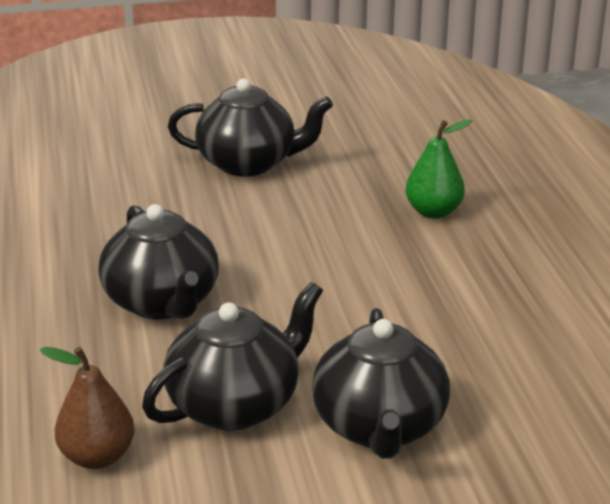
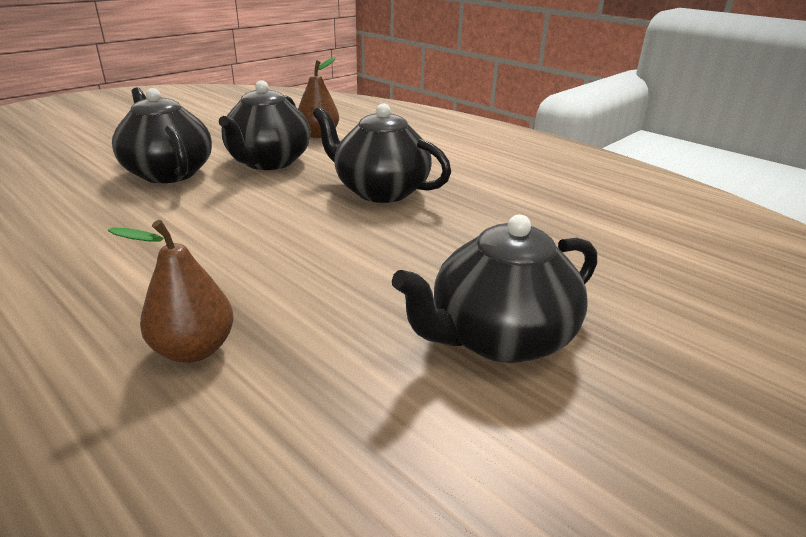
camera: 145 degrees right, 0 degrees up
(433, 212) = (194, 349): green pear -> brown pear

